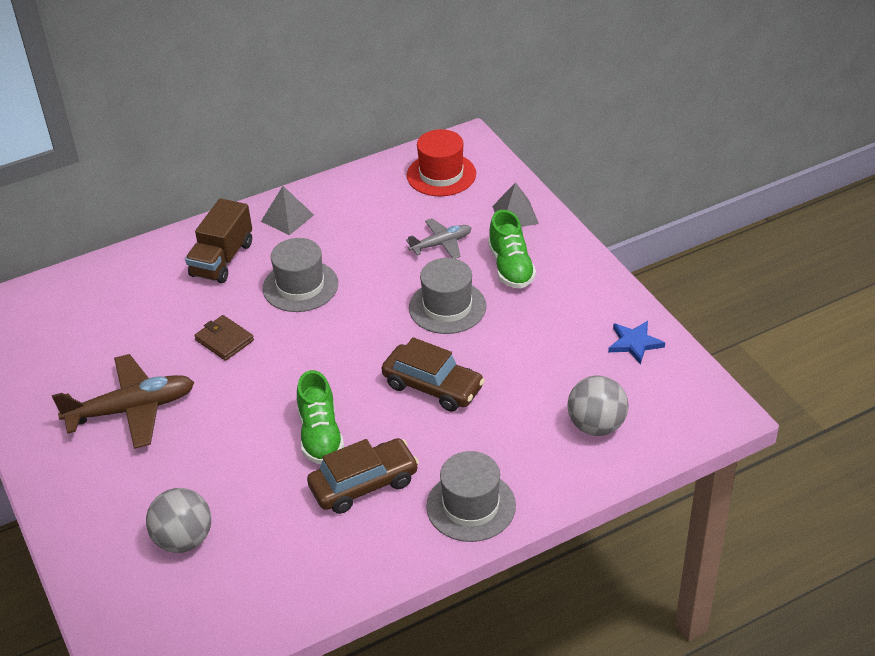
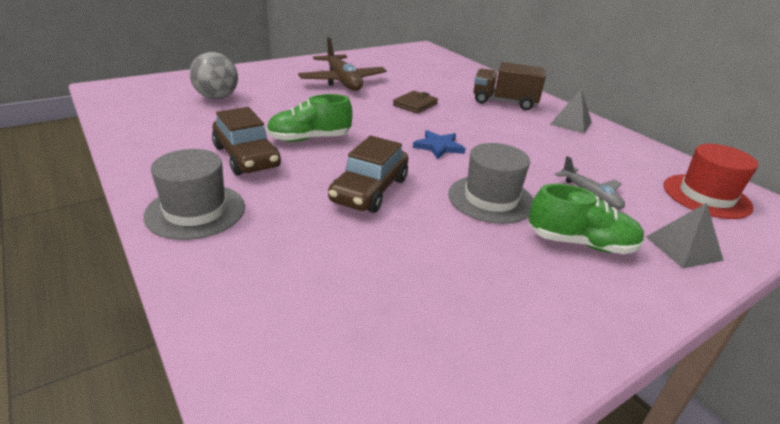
camera: 80 degrees right, 10 degrees down
(300, 286) = (488, 129): grey hat -> none
(511, 267) = (581, 243): green shoe -> green shoe turned 150 degrees counterclockwise
(596, 425) = (299, 312): grey ball -> none
(634, 343) = (475, 365): blue star -> blue star (438, 147)

